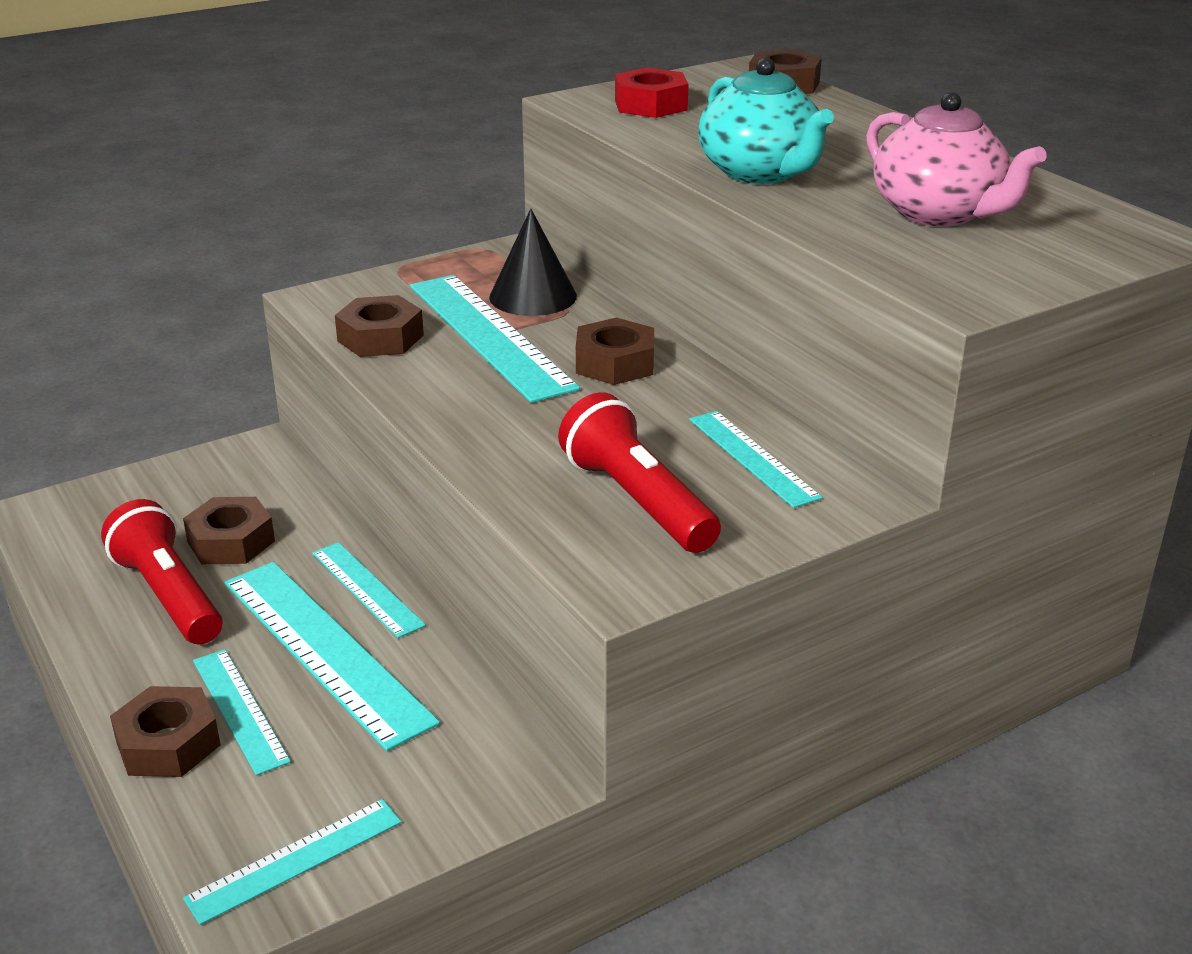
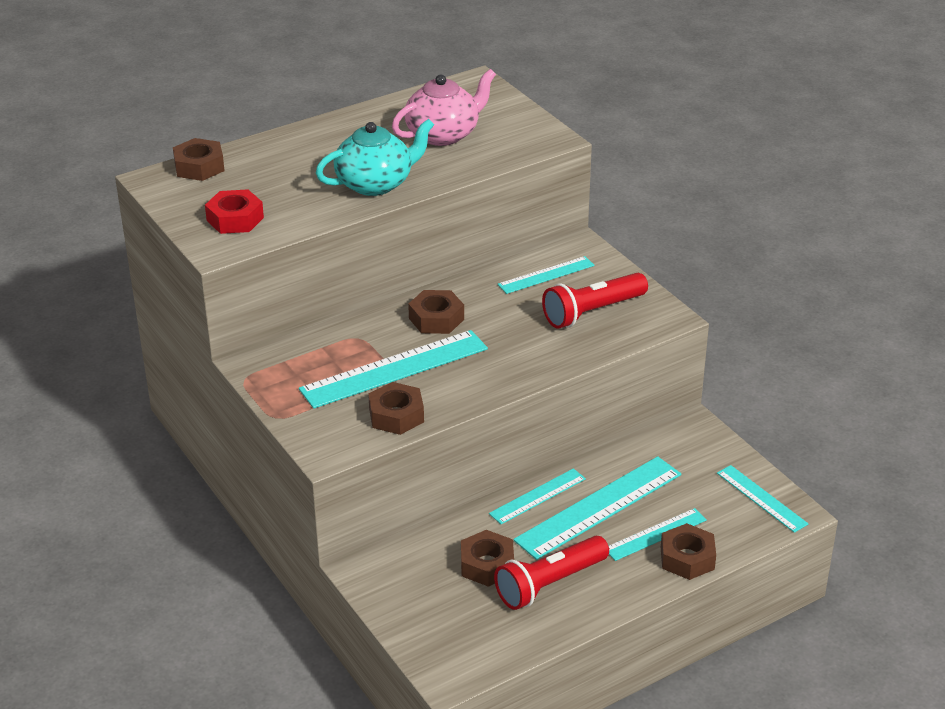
camera: 90 degrees left, 5 degrees up
(533, 296) = (334, 353): black cone -> none

